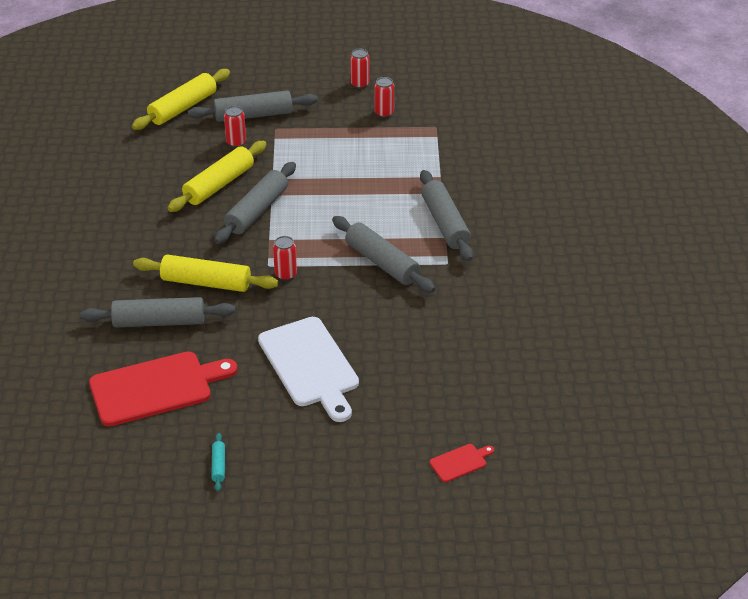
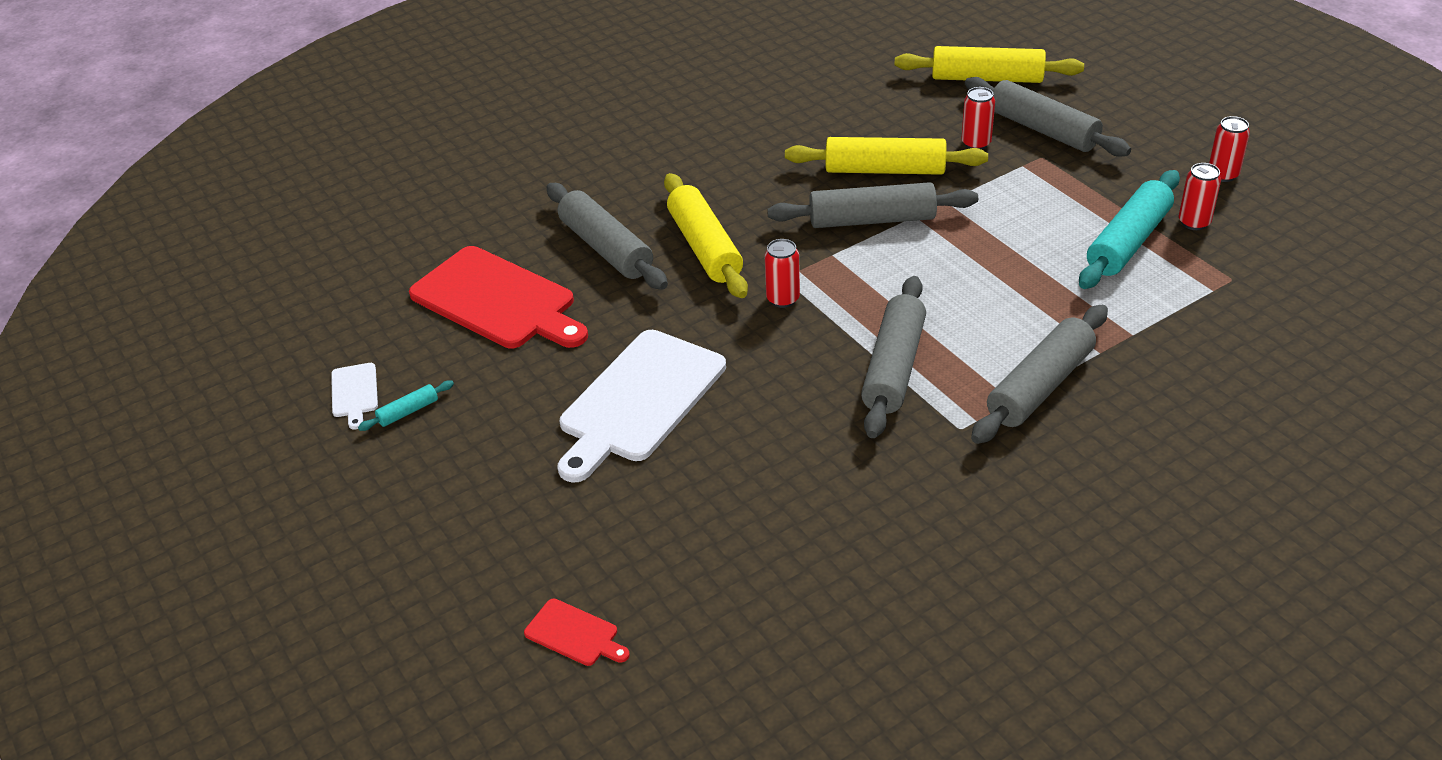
camera: 60 degrees right, 0 degrees up
(174, 484) = (355, 393): none -> white cutting board
(374, 140) = (1128, 242): none -> turquoise rolling pin

